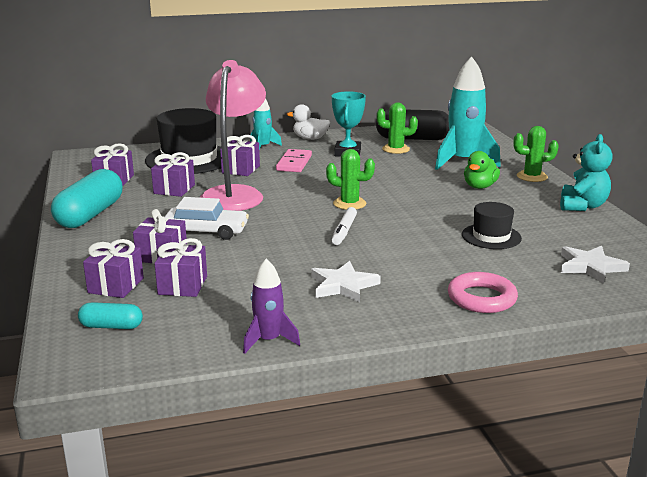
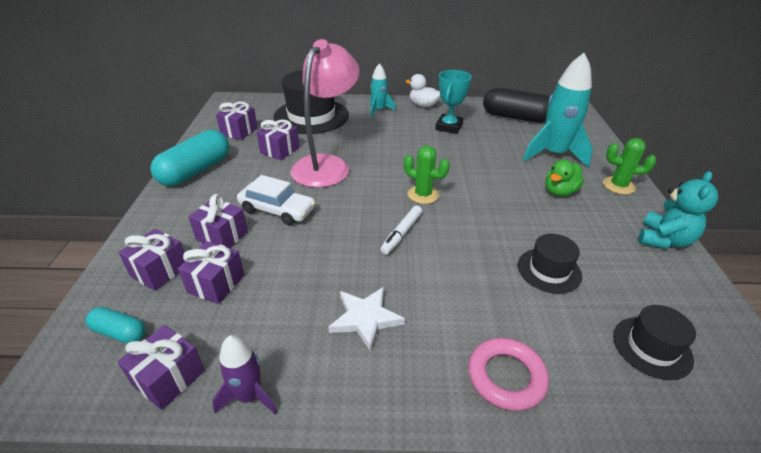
camera: 15 degrees right, 15 degrees up
(240, 169) = (347, 134): purple gift -> purple gift (169, 378)
(294, 163) = (396, 133): pink domino -> none
(395, 149) = (494, 129): green cactus -> none
(590, 267) = (652, 347): white star -> black hat

